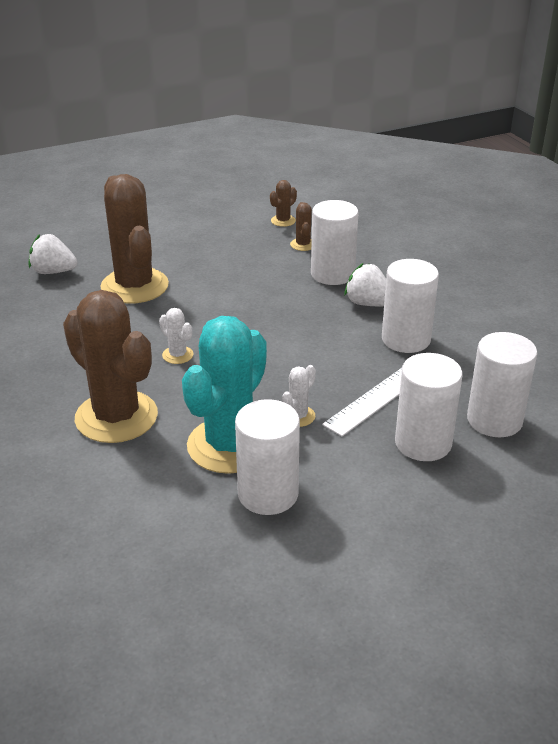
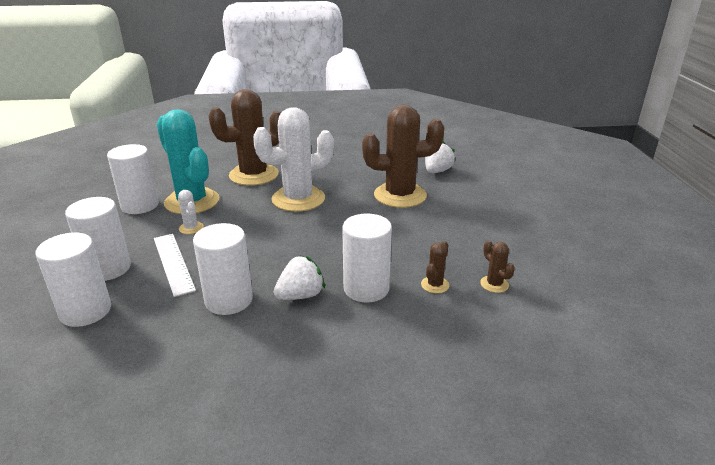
camera: 110 degrees right, 5 degrees down
(178, 355) = (298, 199): white cactus -> white cactus, size x2.42
(303, 245) = (435, 285): brown cactus -> brown cactus turned 75 degrees counterclockwise

